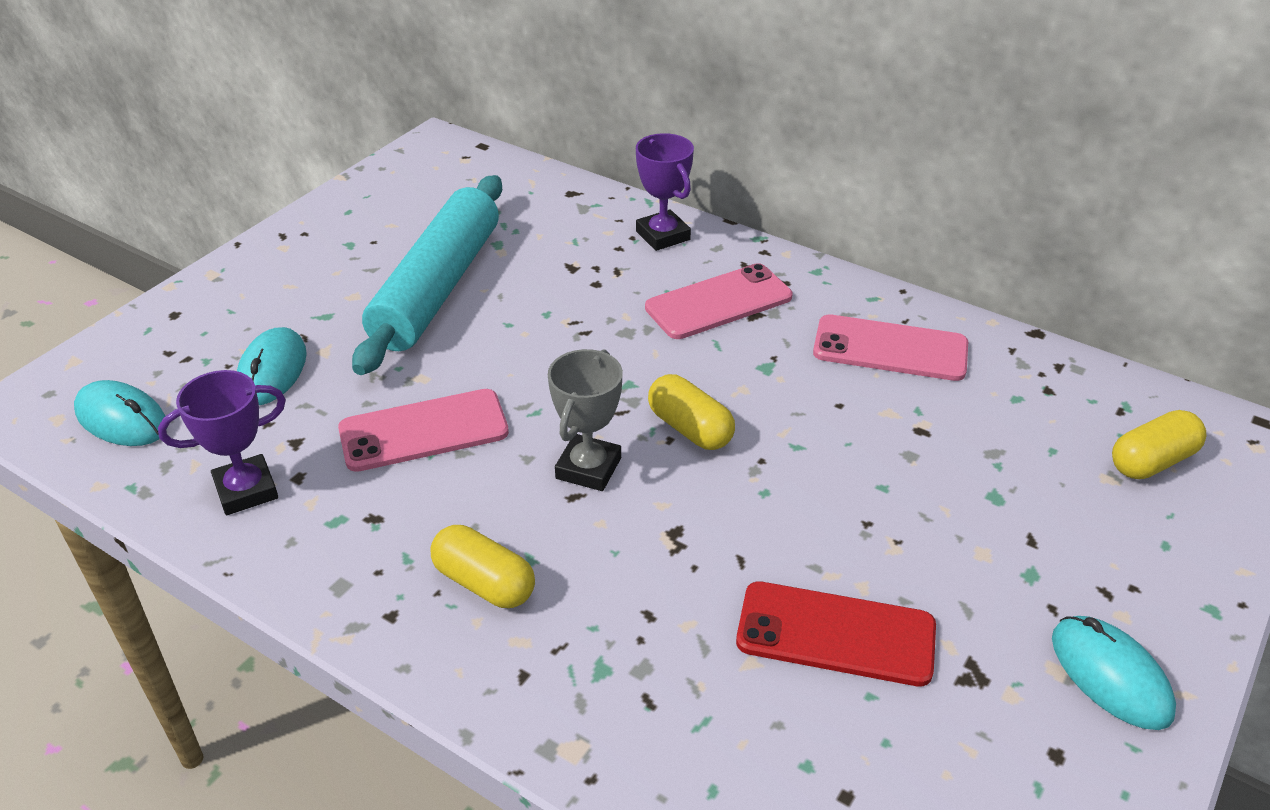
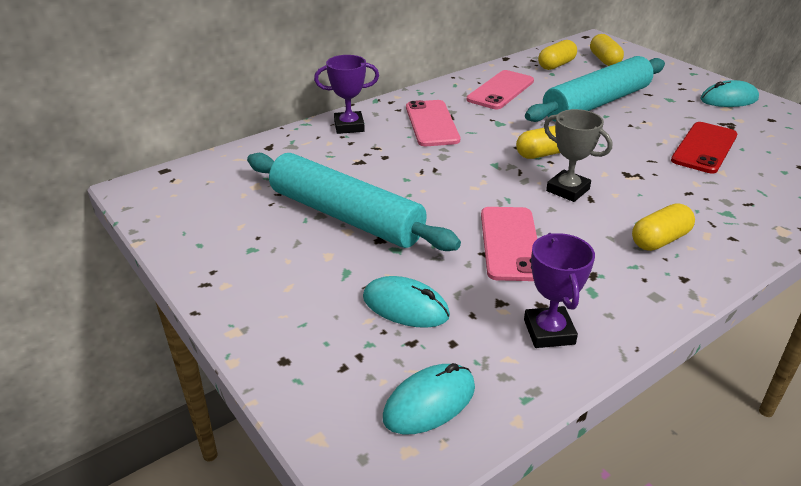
camera: 70 degrees left, 5 degrees down
(926, 469) = (596, 103): none -> turquoise rolling pin
(1062, 398) = (556, 65): none -> yellow capsule

